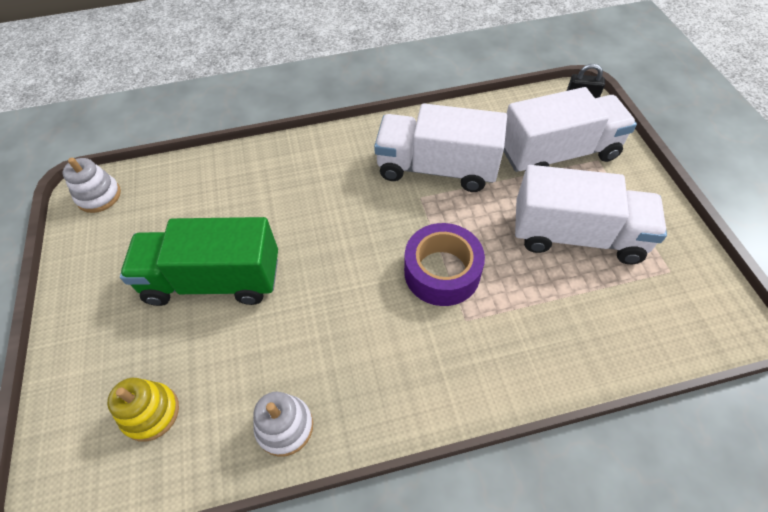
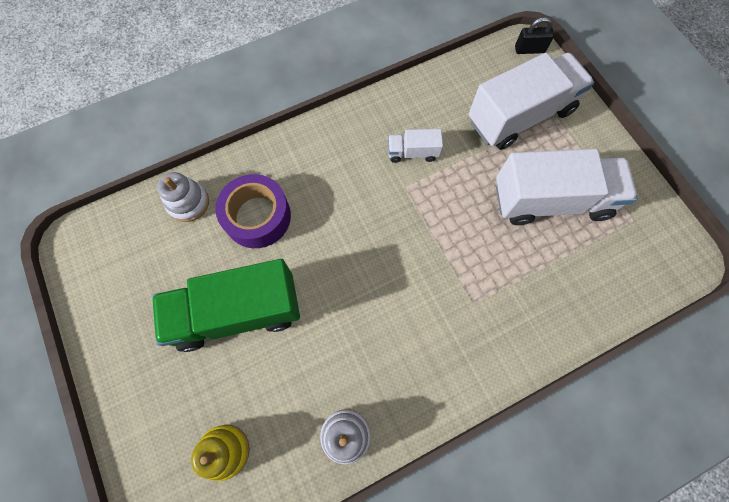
camera: 15 degrees left, 15 degrees up
(99, 196) = (90, 245): white stacking toy -> white stacking toy (188, 203)
(436, 168) = (412, 152): white truck -> white truck, size x0.46
(442, 272) = (442, 261): purple tape -> purple tape (257, 217)

